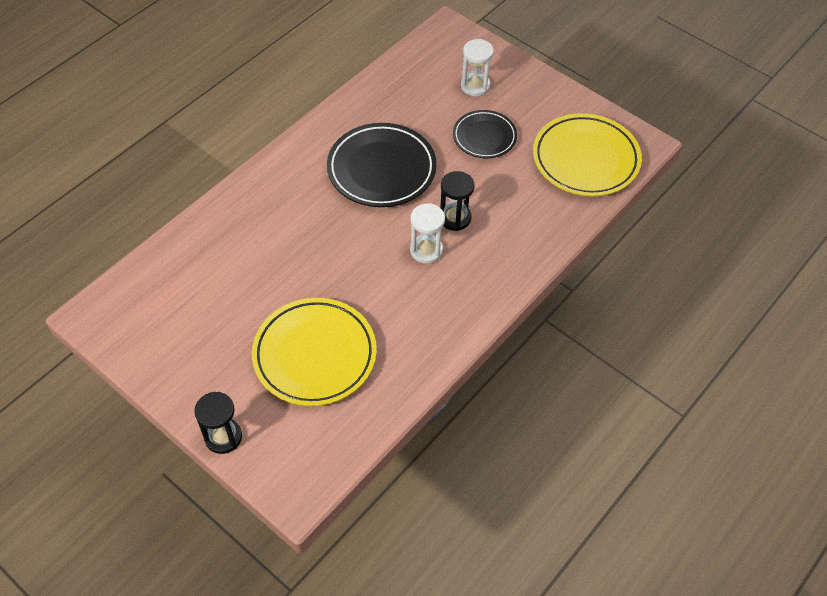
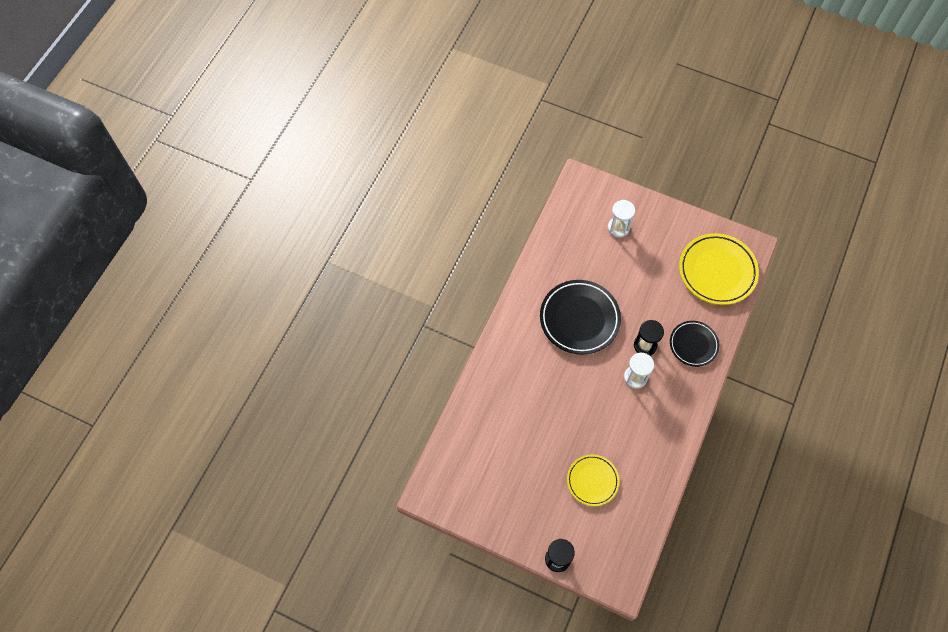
camera: 15 degrees left, 10 degrees up
(315, 355) = (592, 481): yellow plate -> yellow plate, size x0.60
(484, 137) = (641, 271): black plate -> black plate (693, 344)

